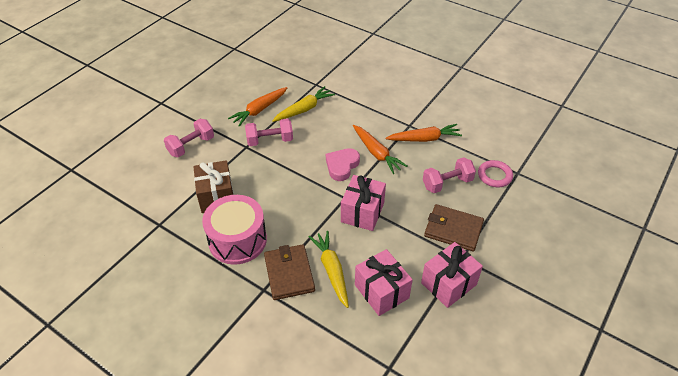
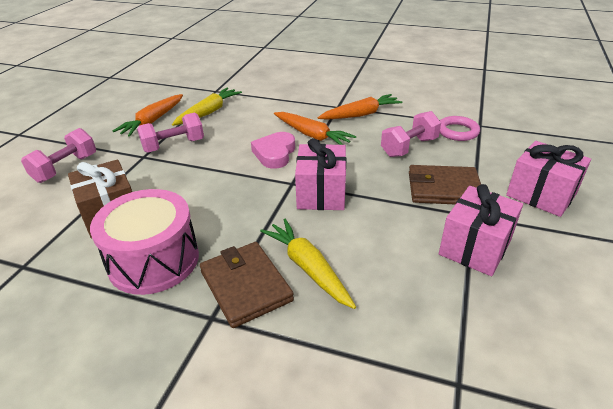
camera: 15 degrees left, 10 degrees down
(381, 291) = (391, 277): pink gift -> pink gift (541, 195)

